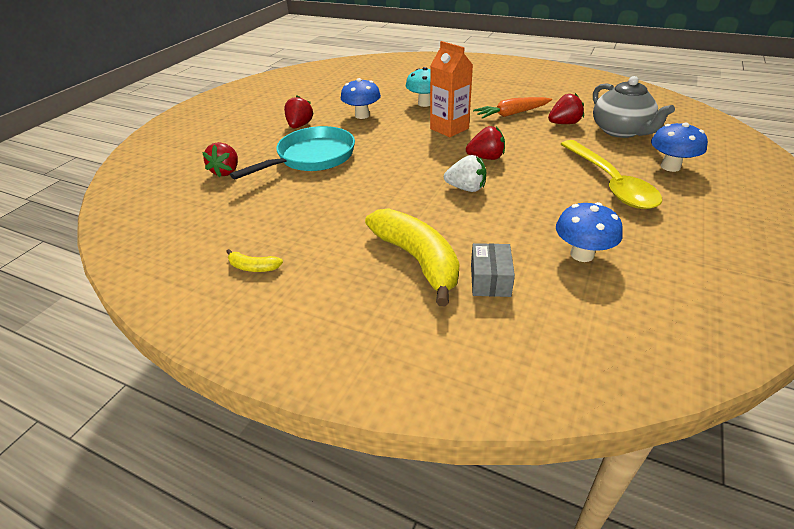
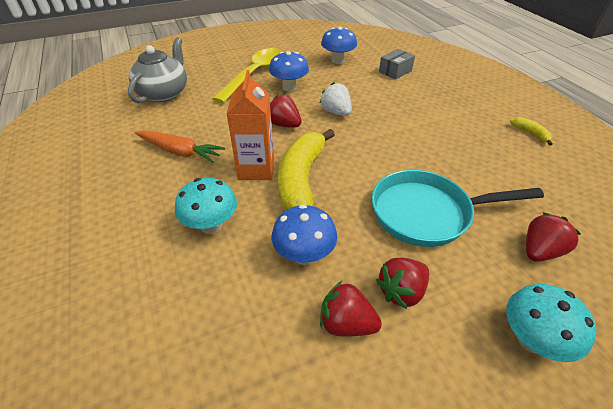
camera: 140 degrees left, 5 degrees up
(225, 138) = (531, 340): none -> turquoise mushroom
(417, 259) = (421, 93): yellow banana -> yellow banana (301, 180)
(564, 123) = (174, 119): red strawberry -> red strawberry (346, 323)
(670, 167) = (207, 65): blue mushroom -> blue mushroom (289, 87)

